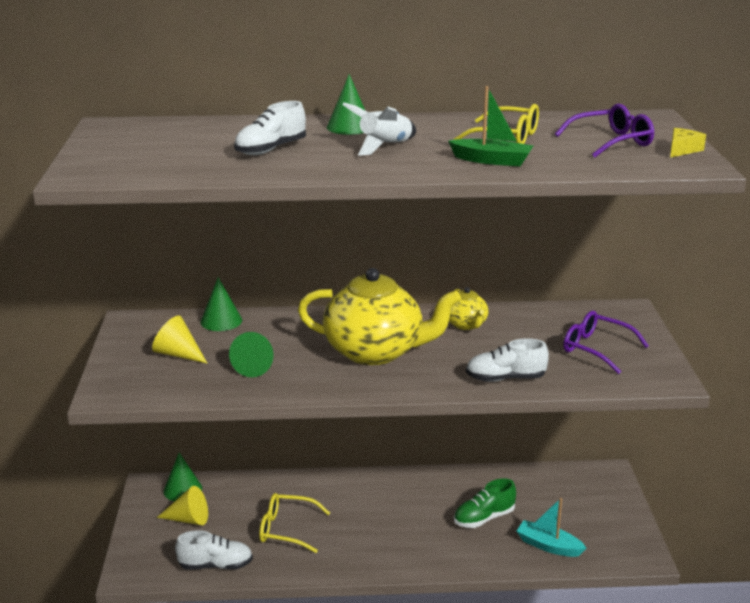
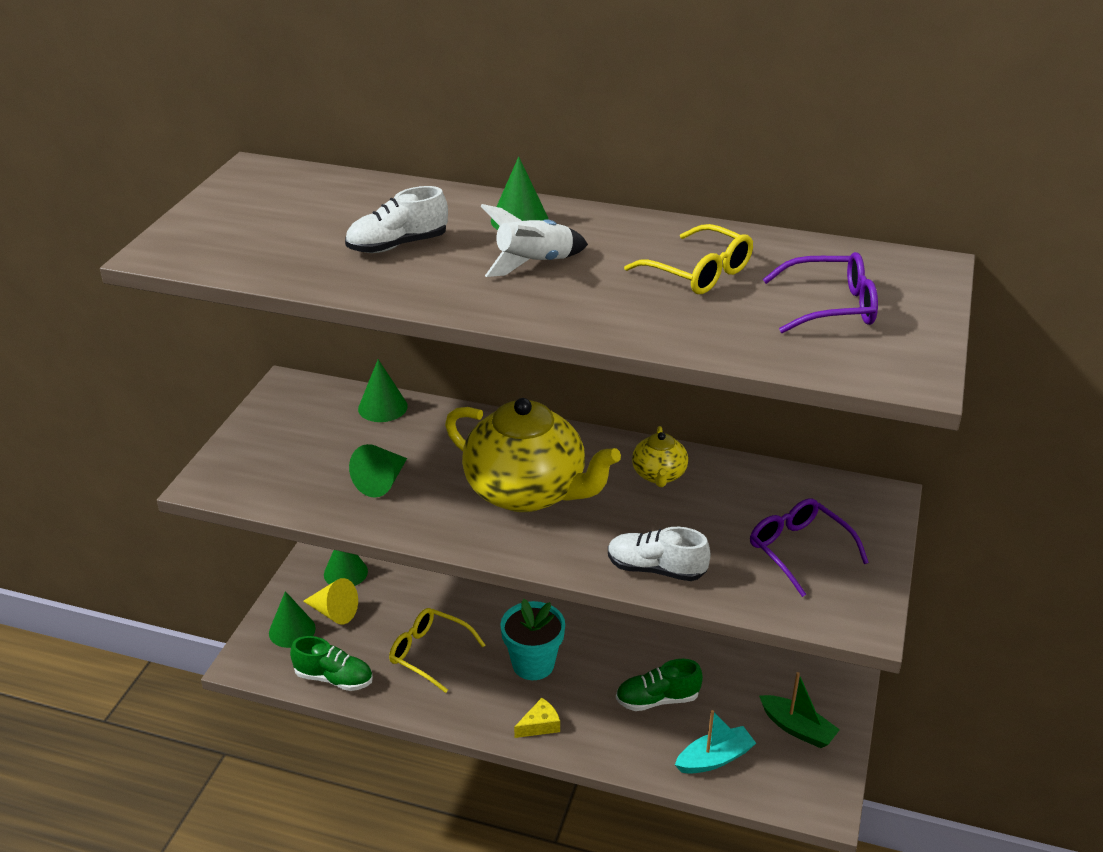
camera: 20 degrees right, 10 degrees up
(159, 540) = (292, 630): none -> green cone
(178, 354) = (311, 445): yellow cone -> none
(215, 565) = (334, 678): white shoe -> green shoe
(375, 517) = (533, 664): none -> turquoise flower pot
(492, 161) = (644, 314): green boat -> green boat (797, 728)
(548, 546) = (714, 758): turquoise boat -> turquoise boat turned 105 degrees clockwise
(682, 150) = (916, 340): yellow cheese -> yellow cheese (540, 725)

